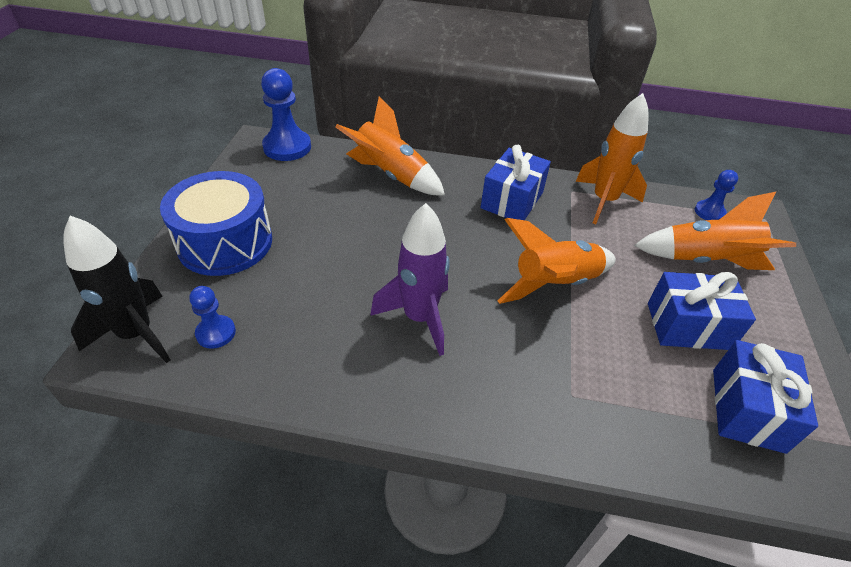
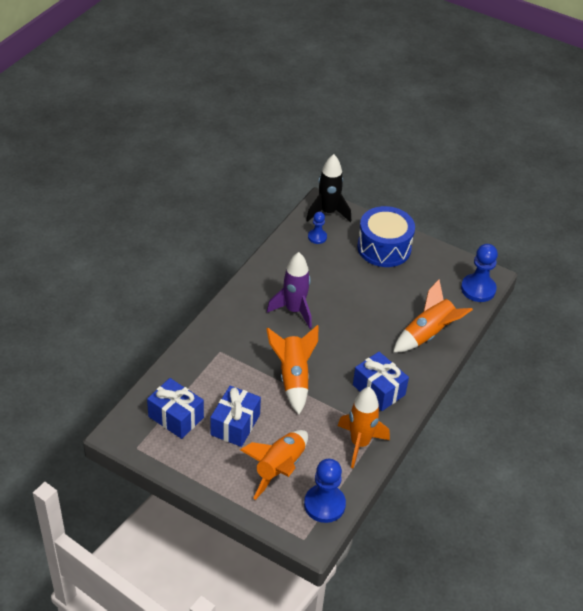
camera: 110 degrees right, 0 degrees up
(709, 212) = (324, 504): blue pawn -> blue pawn, size x1.76

